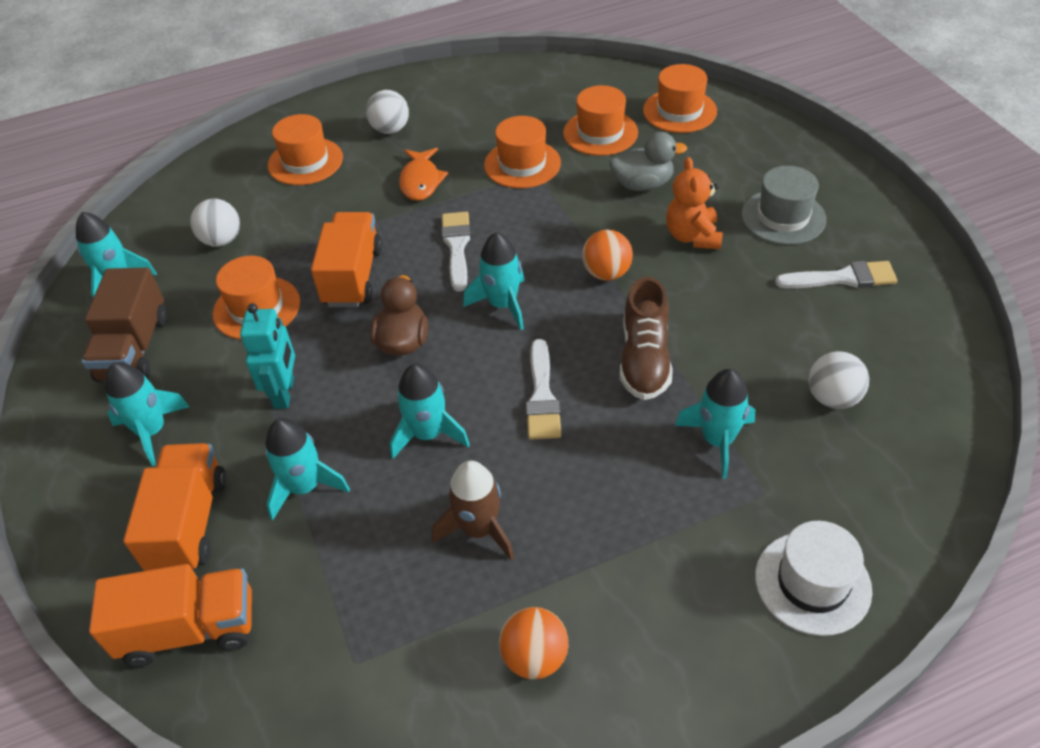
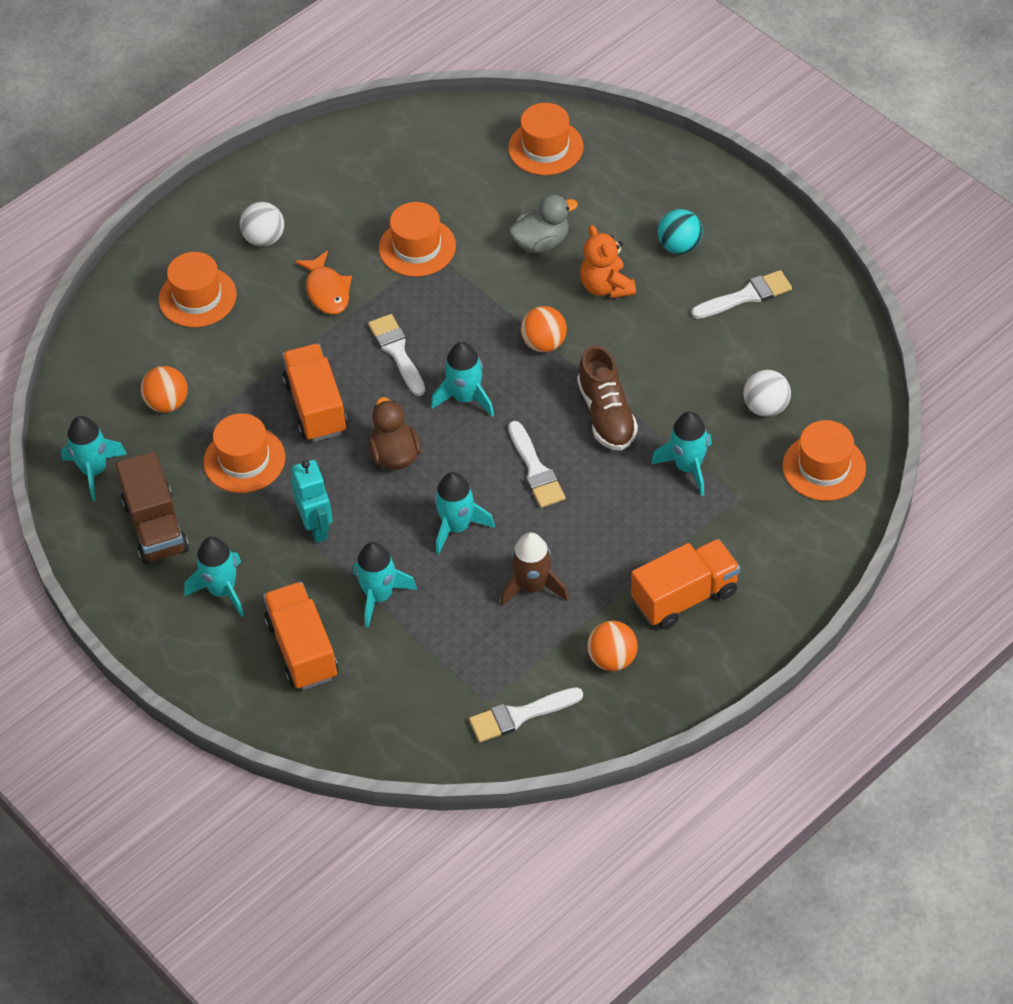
camera: 20 degrees left, 5 degrees up
(189, 629) = (351, 718): orange truck -> orange truck (685, 596)
(222, 240) = (167, 403): white ball -> orange ball
(385, 697) = (520, 715): none -> white brush
(600, 133) = (478, 192): orange hat -> orange hat (824, 467)
(783, 217) = (679, 246): grey hat -> turquoise ball
(812, 583) = (787, 552): white hat -> none

